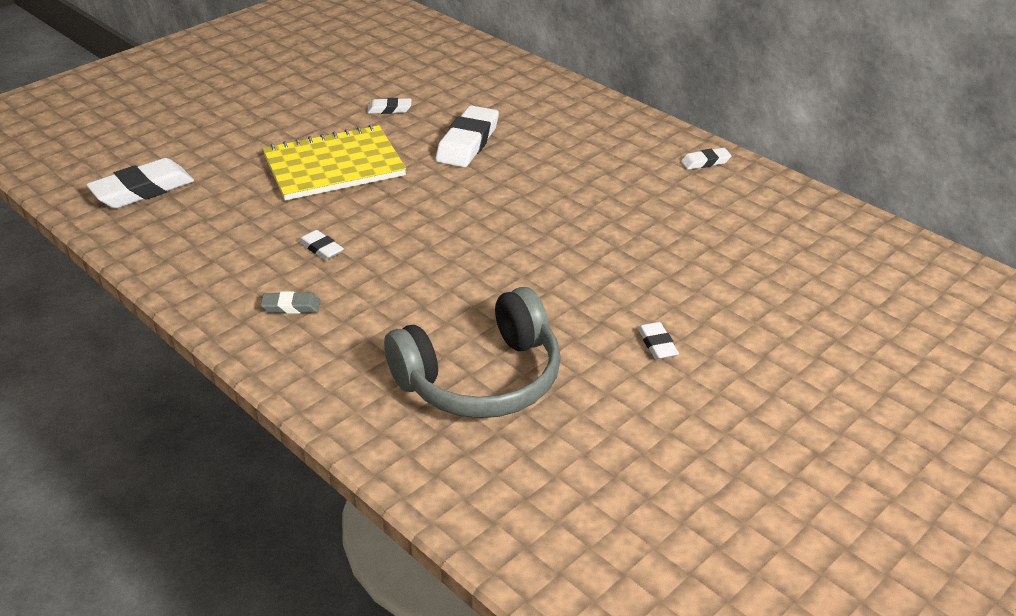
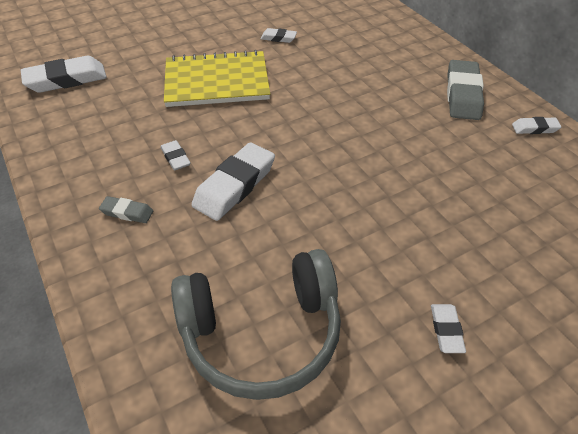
camera: 15 degrees right, 10 degrees up
(467, 143) = (330, 77): white eraser -> white eraser (234, 185)
(622, 140) = (462, 94): none -> grey eraser

